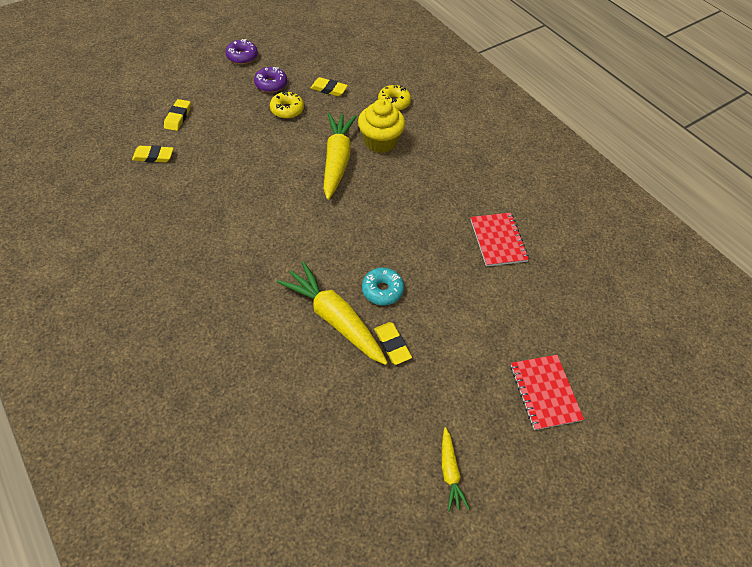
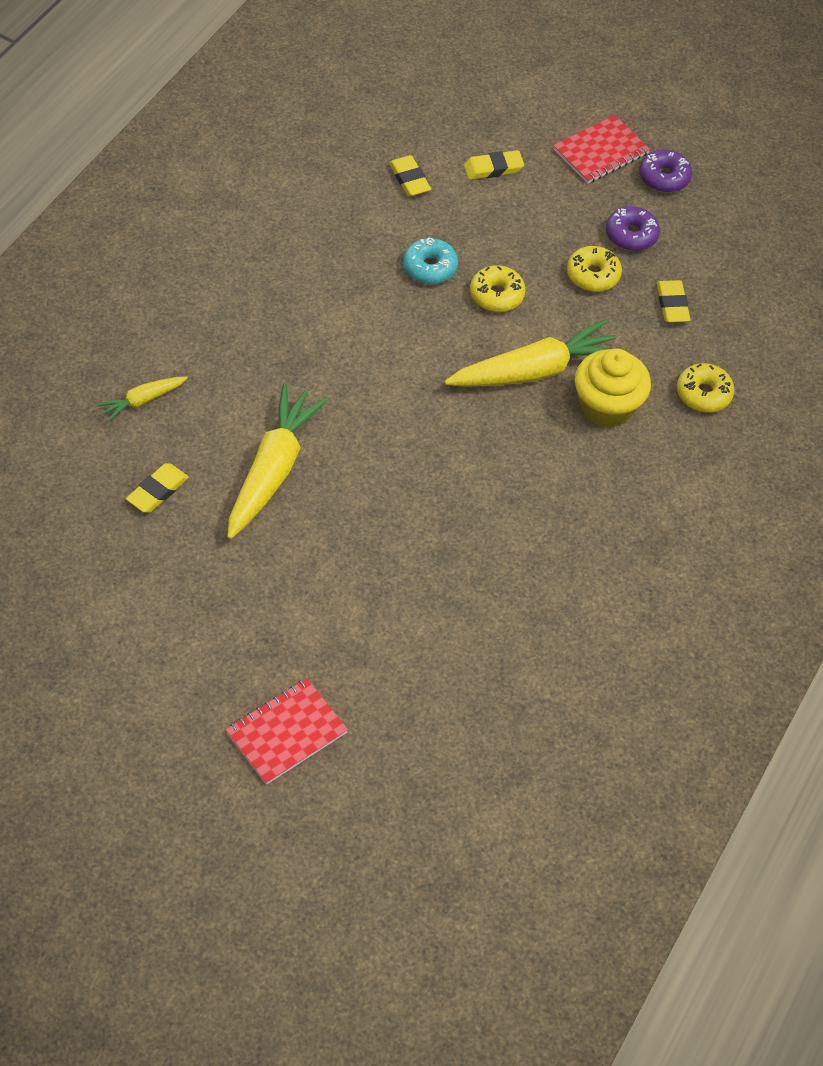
camera: 65 degrees right, 0 degrees up
(272, 154) = (496, 295): none -> yellow donut
(382, 290) = (343, 504): turquoise donut -> turquoise donut (430, 267)
(392, 344) = (268, 543): yellow eraser -> yellow eraser (157, 491)
(450, 471) = (131, 657): yellow carrot -> yellow carrot (143, 401)
(498, 240) = (509, 612): red notebook -> red notebook (601, 151)

